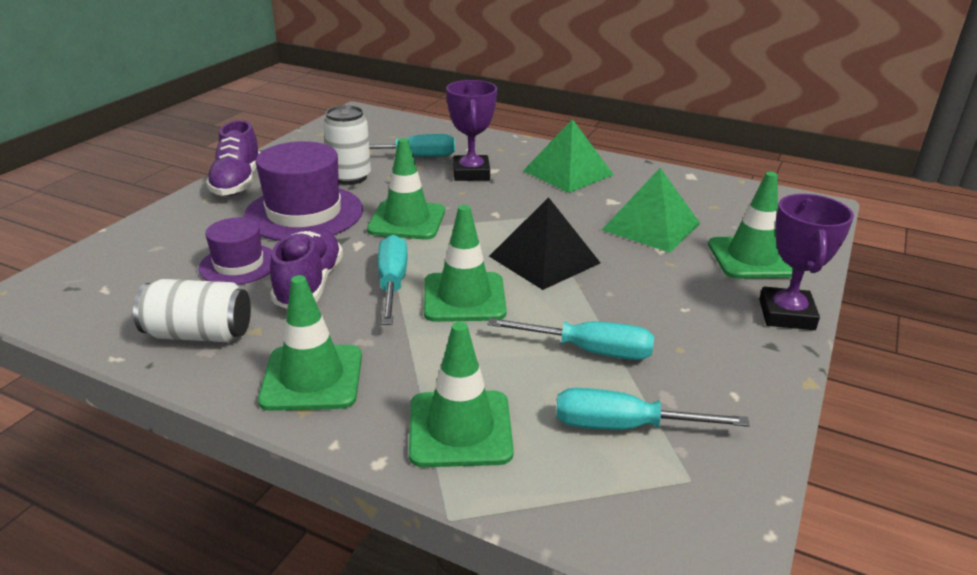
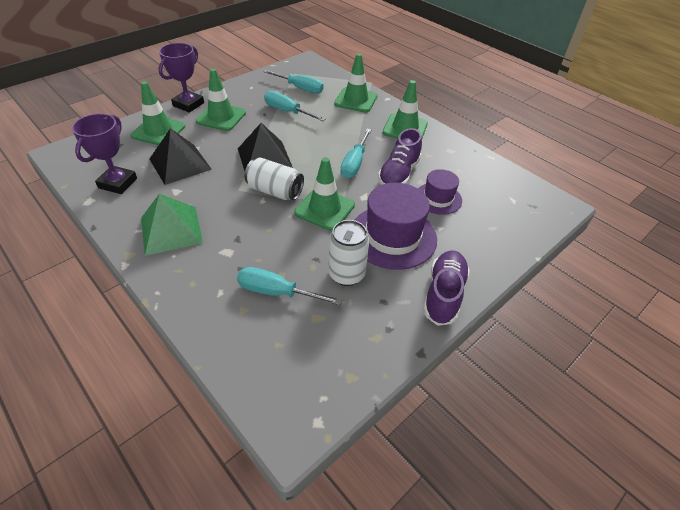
camera: 160 degrees left, 15 degrees up
(199, 334) = (455, 159): white can -> white can (275, 191)
(464, 297) = (323, 146): green traffic cone -> green traffic cone (221, 117)
(471, 173) = (245, 251): purple trophy -> purple trophy (118, 183)
(651, 226) = (180, 164): green pyramid -> black pyramid

